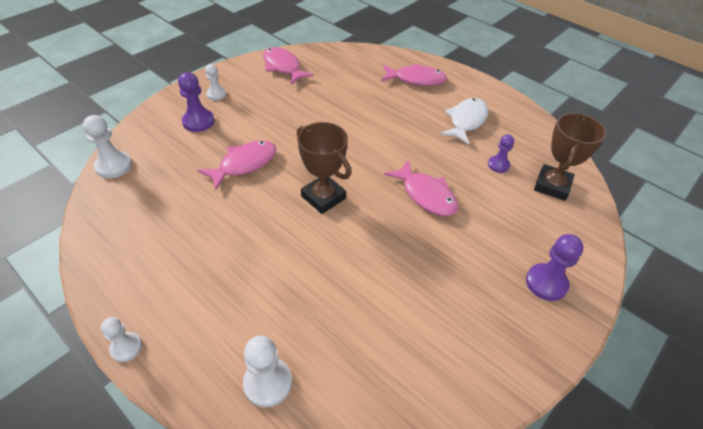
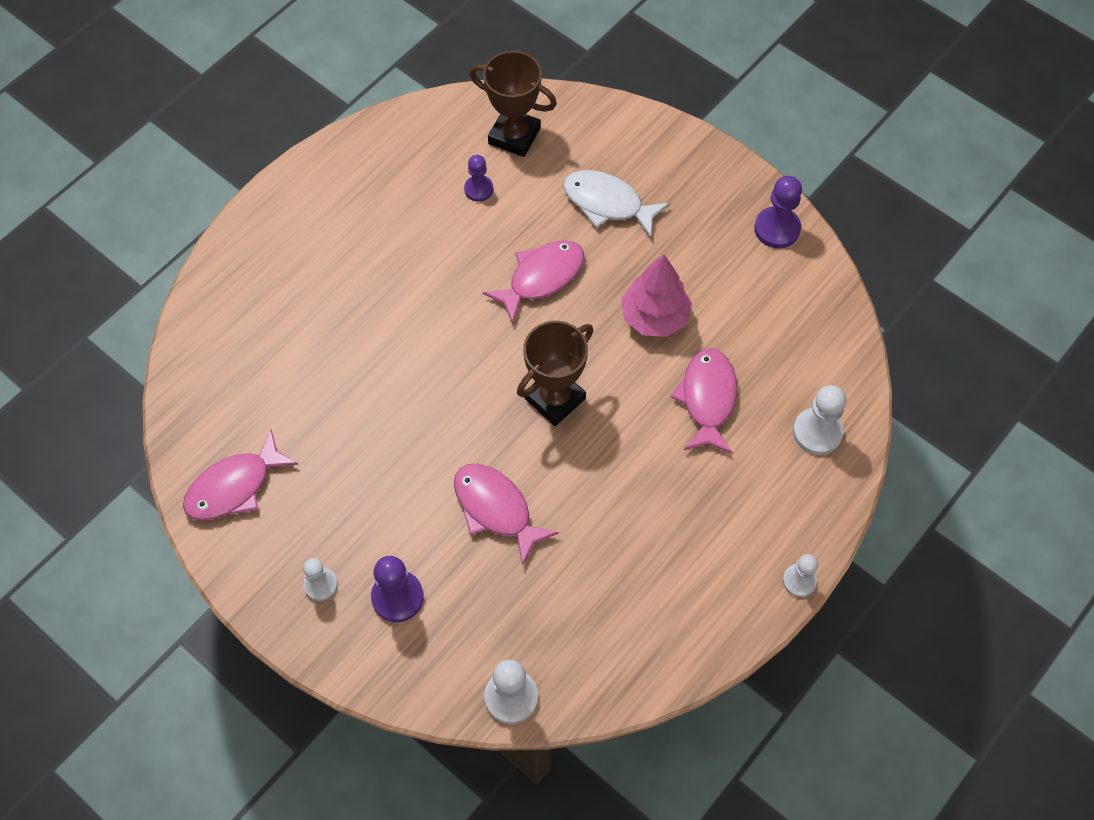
camera: 90 degrees left, 15 degrees up
(393, 262) = (655, 317): none -> pink tree
(416, 79) = (274, 277): pink fish -> pink fish (707, 399)
(466, 121) = (384, 217): white fish -> white fish (607, 203)
(546, 283) = (666, 170): purple pawn -> purple pawn (777, 229)

